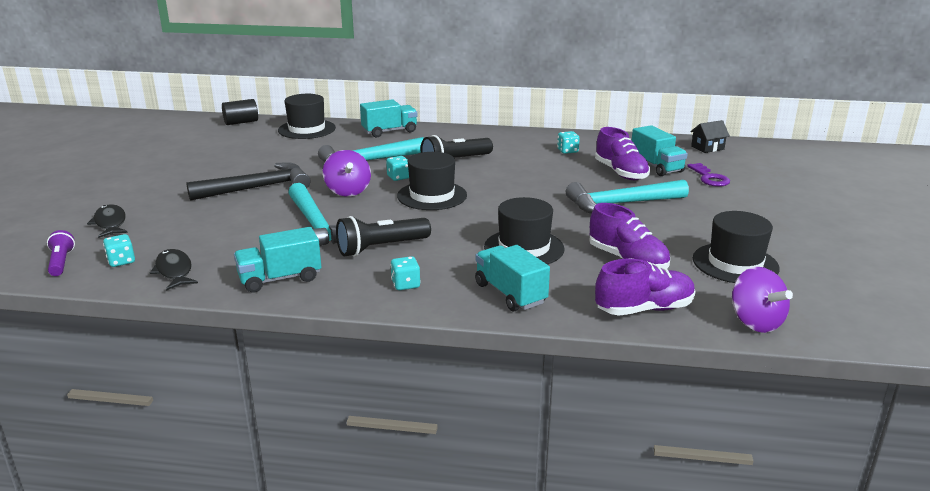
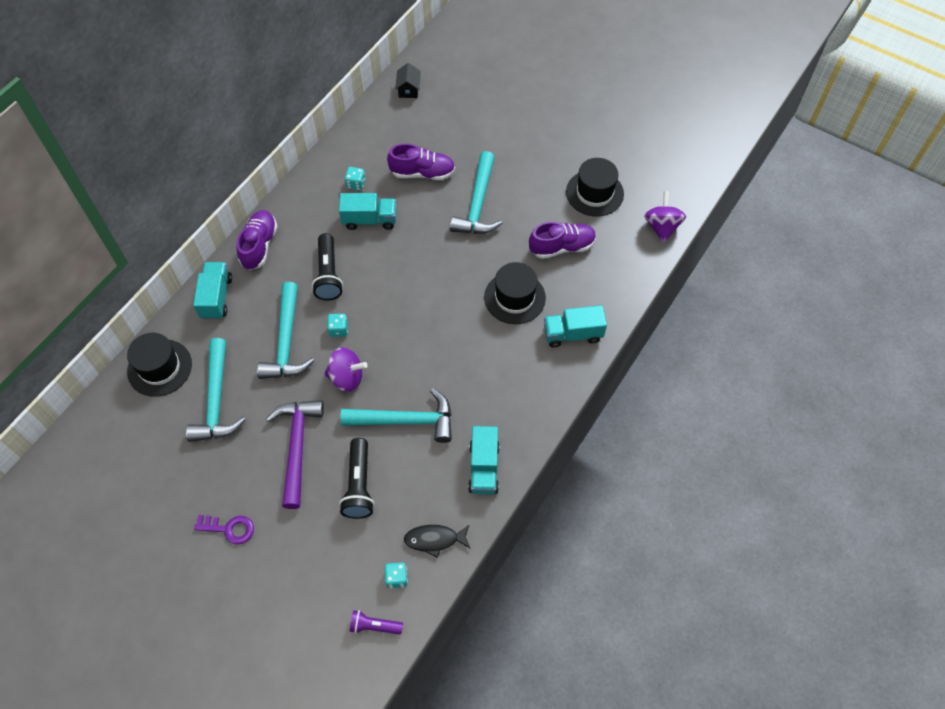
camera: 65 degrees left, 35 degrees up
(110, 223) = (310, 582): black fish -> none
(241, 122) = (92, 425): black cylinder -> none
(257, 188) = (297, 447): black hammer -> purple hammer
(288, 151) = (216, 400): none -> turquoise hammer
(381, 248) = (468, 387): black flashlight -> black flashlight (359, 485)
(405, 284) = (531, 390): turquoise dice -> none
(432, 196) = (392, 319): black hat -> none
(644, 309) = (624, 272): purple shoe -> purple shoe (259, 245)
(656, 166) = (424, 144): turquoise truck -> turquoise truck (369, 220)
(709, 178) = (465, 125): purple key -> purple key (229, 529)
(755, 322) = (662, 227): purple spinning top -> purple spinning top turned 90 degrees counterclockwise

